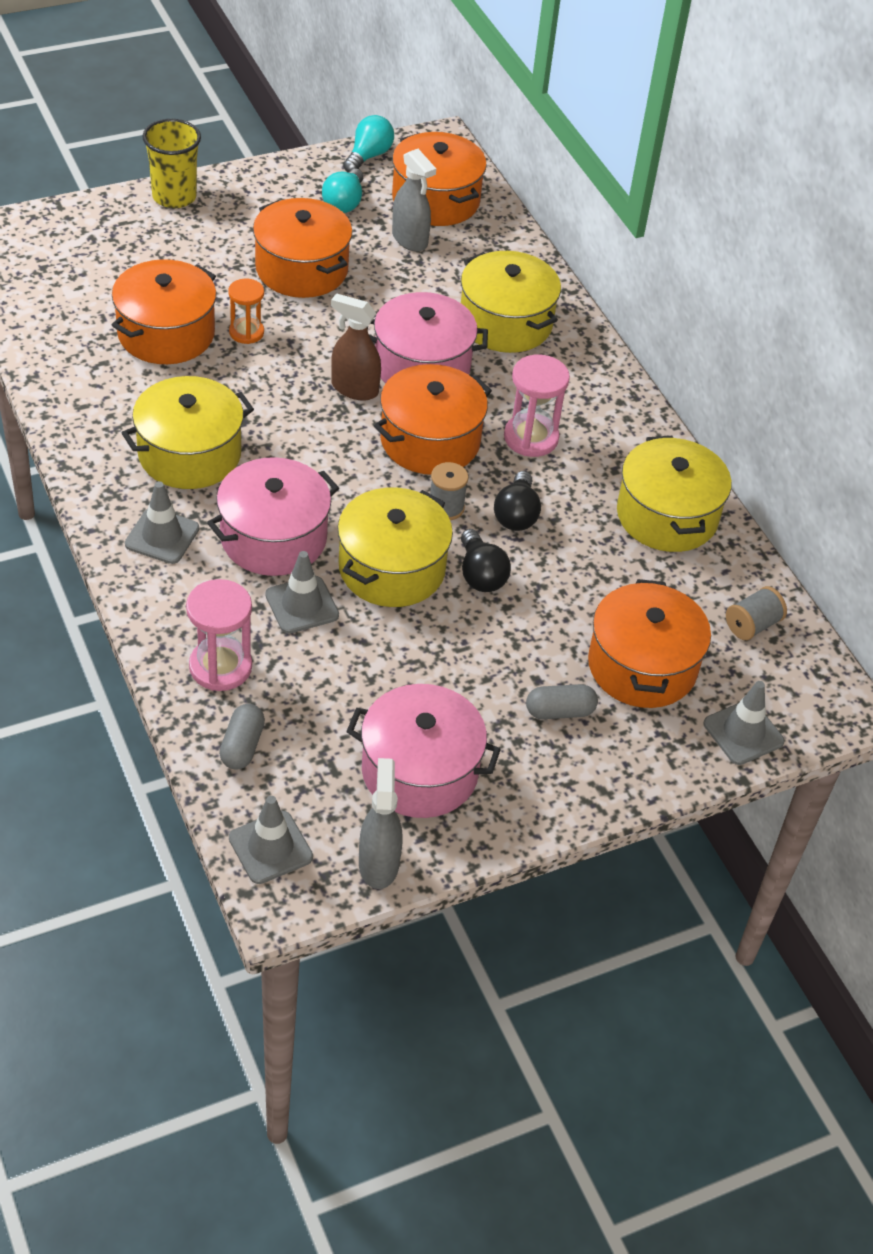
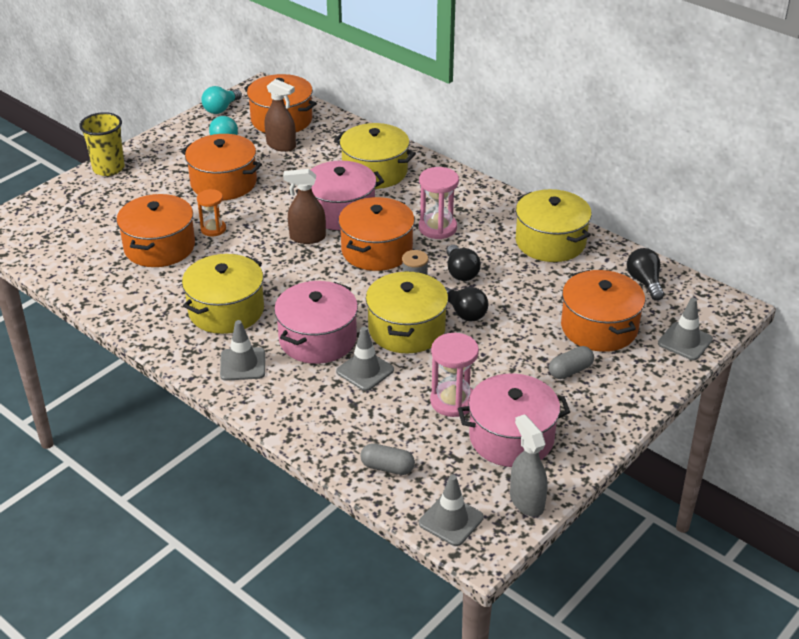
camera: 20 degrees left, 10 degrees down
(220, 667) = (338, 426): pink hourglass -> pink hourglass (453, 401)
(242, 746) = (387, 467): grey capsule -> grey capsule turned 60 degrees counterclockwise
(368, 156) = (221, 109): turquoise light bulb -> turquoise light bulb turned 150 degrees counterclockwise
(410, 239) = (281, 145): grey spray bottle -> brown spray bottle
(752, 625) = (644, 282): grey spool -> black light bulb

